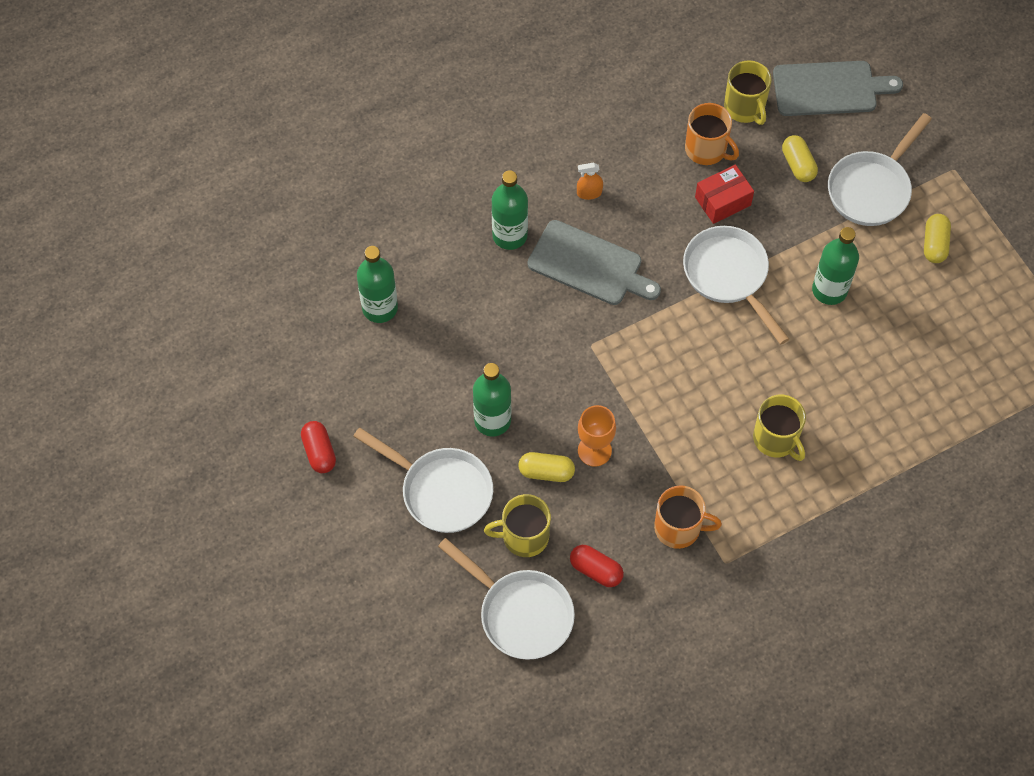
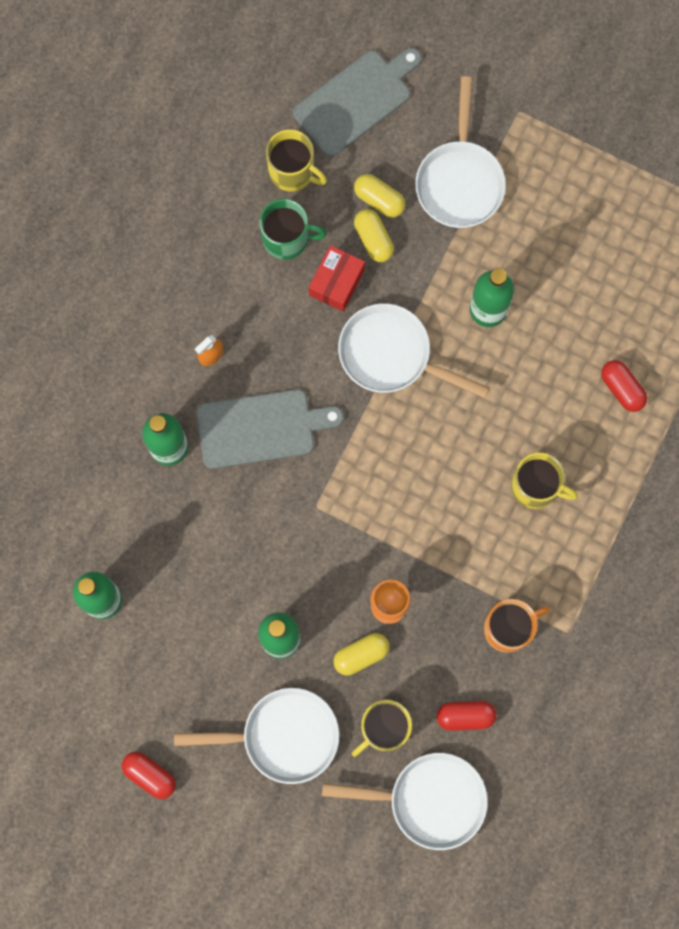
camera: 35 degrees left, 15 degrees up
(706, 149) = (287, 238): orange mug -> green mug
(899, 411) = (622, 388): none -> red capsule
(934, 244) = (549, 201): yellow capsule -> yellow capsule (373, 239)

